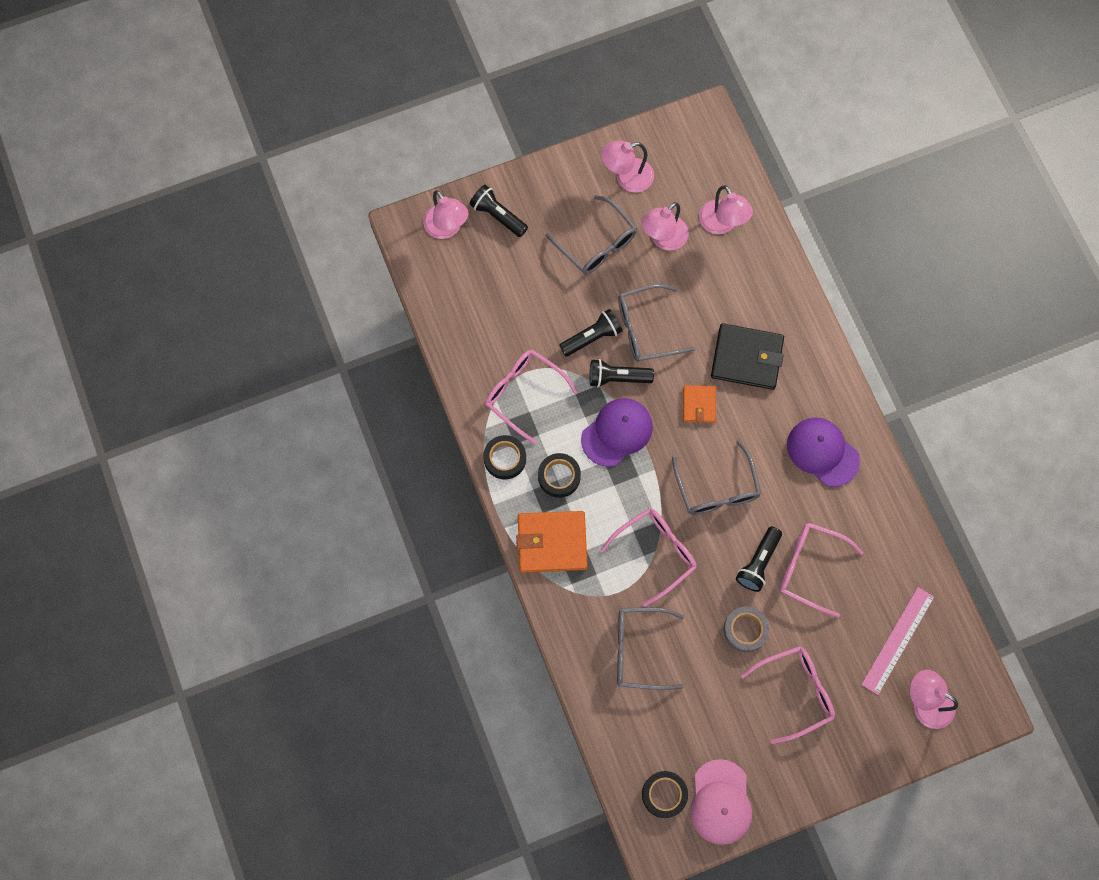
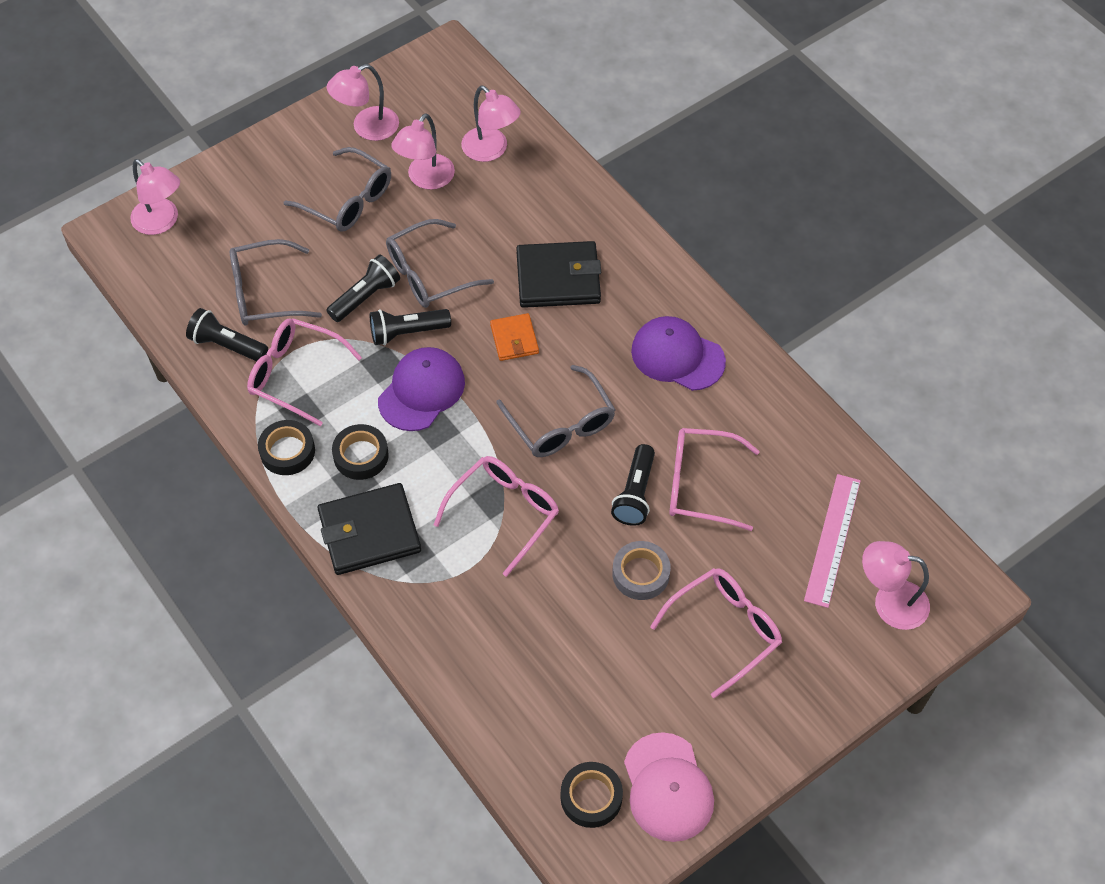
camera: 15 degrees left, 15 degrees down
(498, 216) = (221, 197): black flashlight -> black flashlight (227, 345)
(552, 543) = (369, 532): orange wallet -> black wallet
(639, 650) = (512, 630): grey glasses -> grey glasses (264, 293)

